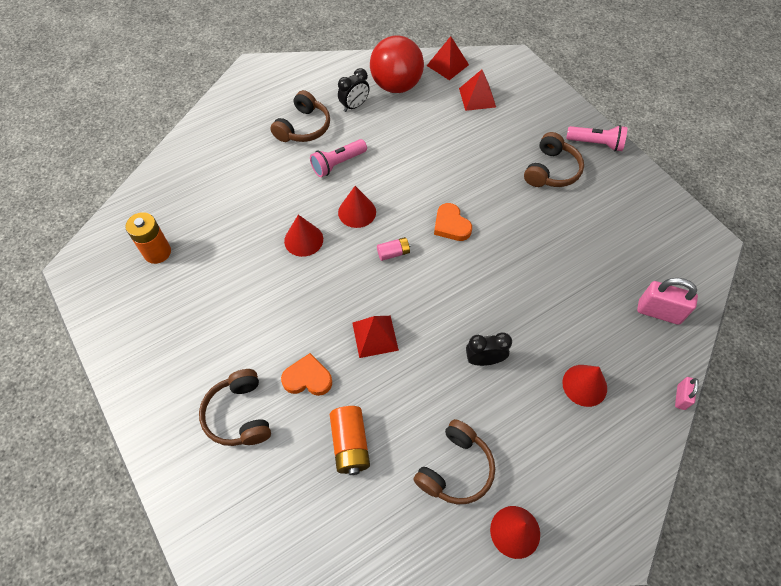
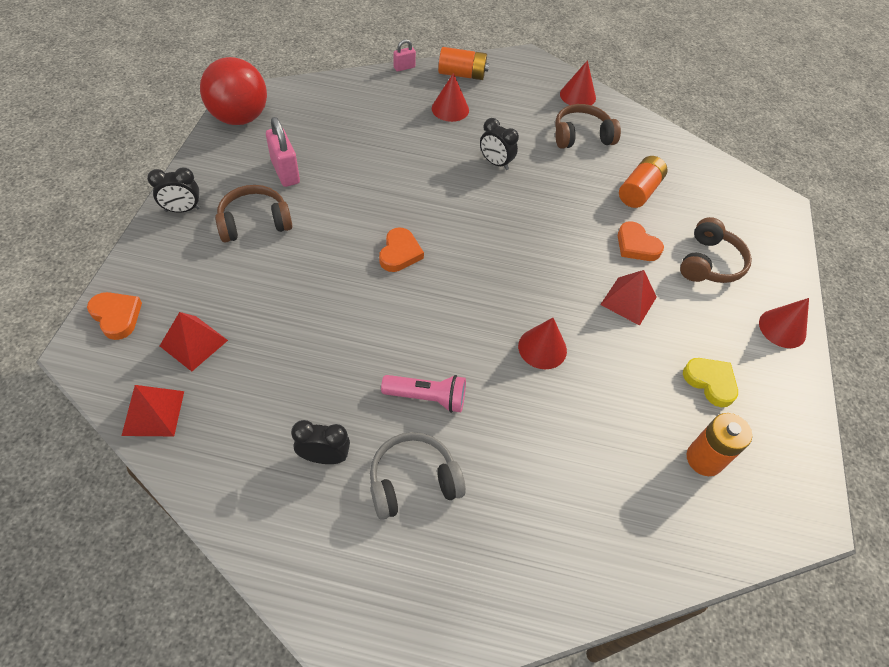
camera: 140 degrees left, 5 degrees down
(180, 305) = (710, 382): none -> yellow heart
(303, 127) = (413, 481): brown headphones -> grey headphones
(357, 212) = (465, 332): red cone -> red cone (782, 328)
(375, 336) = (557, 231): red pyramid -> red pyramid (628, 301)
(393, 253) = (475, 272): pink battery -> none
(396, 85) = (245, 440): red ball -> red ball (240, 118)
(527, 79) = (117, 316): none -> orange heart
(596, 144) = (182, 210): pink flashlight -> black clock
(633, 443) = (462, 74): none -> orange battery
(658, 312) = (346, 99): pink padlock -> pink padlock (285, 172)

